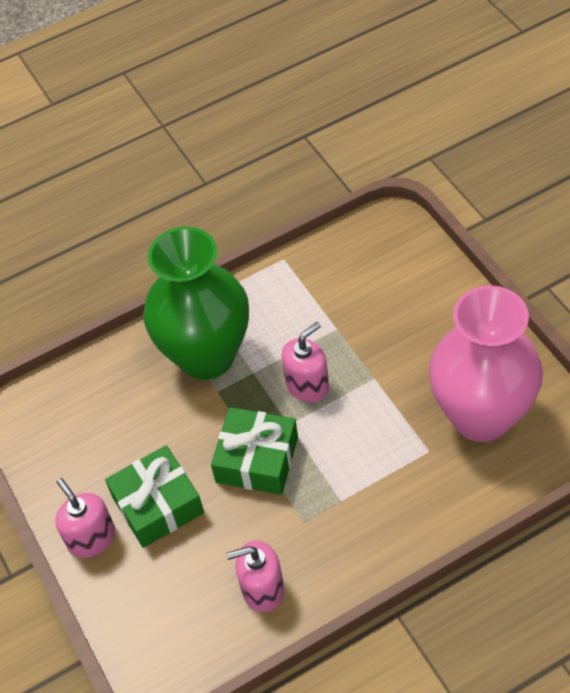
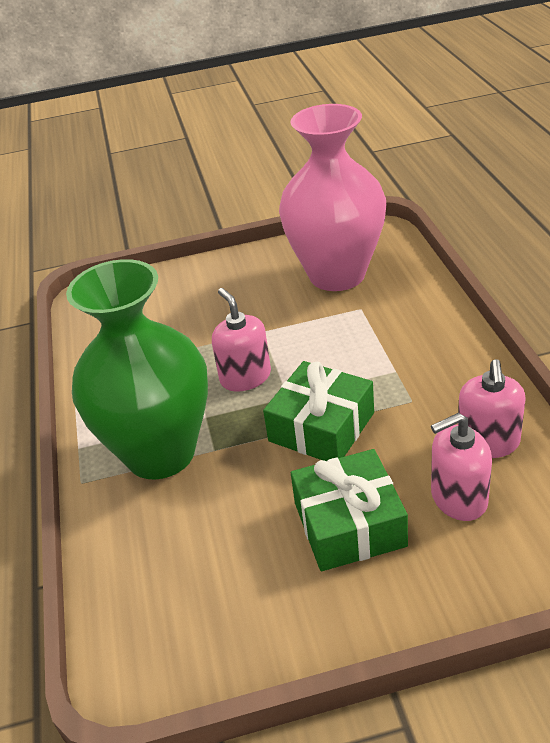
camera: 75 degrees left, 15 degrees down
(91, 538) = (377, 603): pink soap dispenser -> pink soap dispenser (458, 498)

